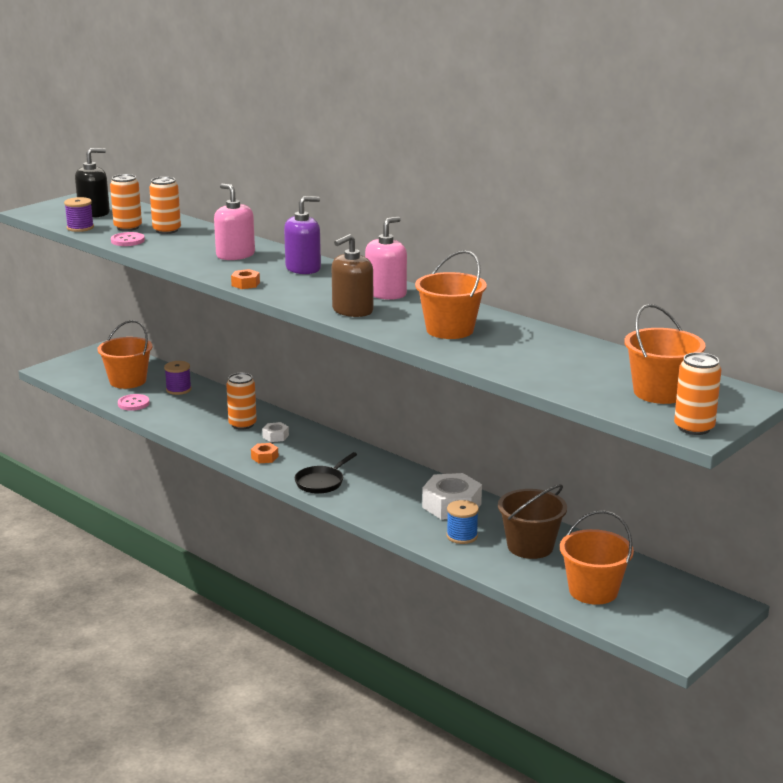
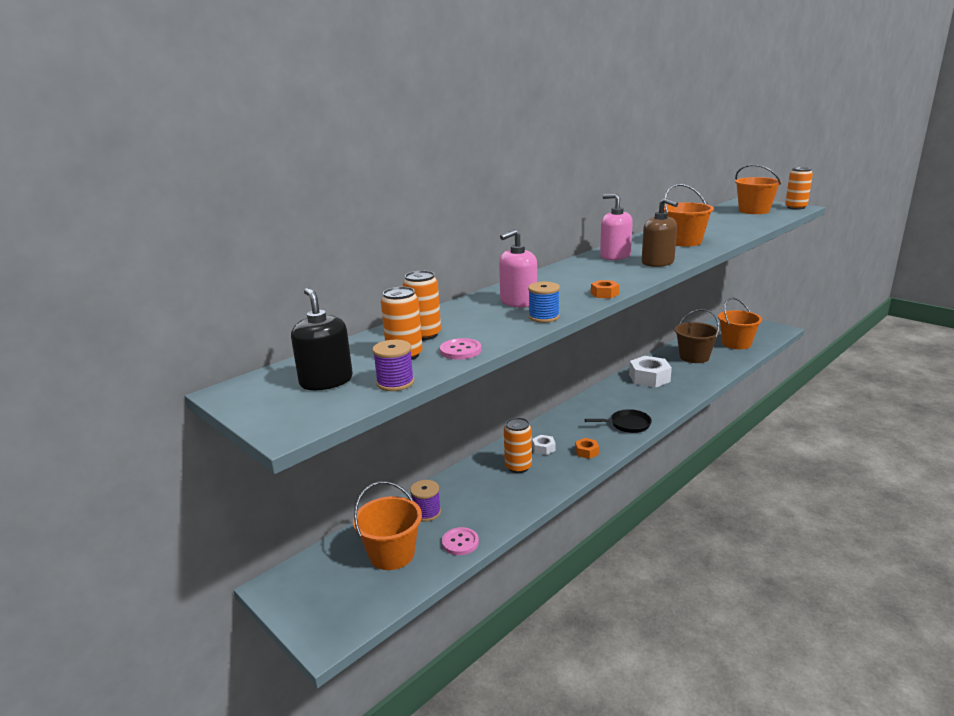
camera: 85 degrees left, 0 degrees up
(303, 268) = (557, 278): purple soap dispenser -> none
(321, 482) = (627, 424): black pan -> black pan turned 45 degrees counterclockwise
(462, 536) = (690, 375): blue spool -> blue spool (544, 317)

